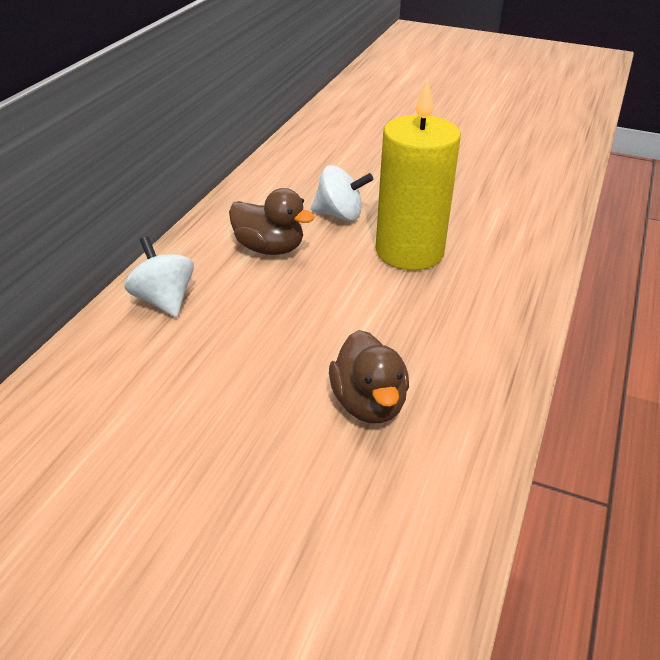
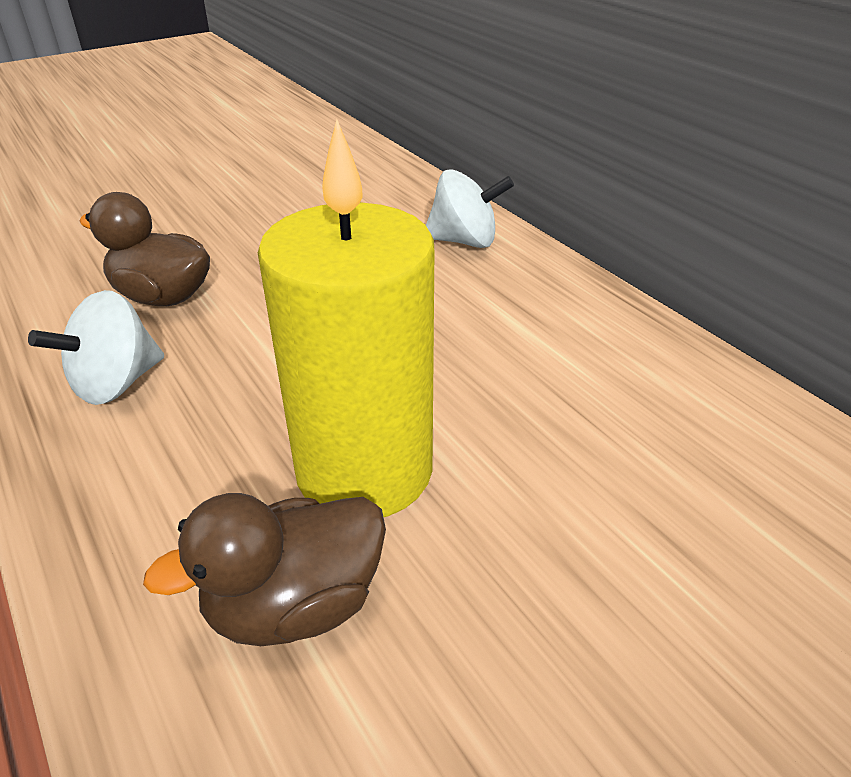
camera: 125 degrees right, 0 degrees up
(269, 248) = (505, 337): brown duck -> brown duck (295, 605)
(340, 215) = (549, 444): white spinning top -> white spinning top (115, 383)

